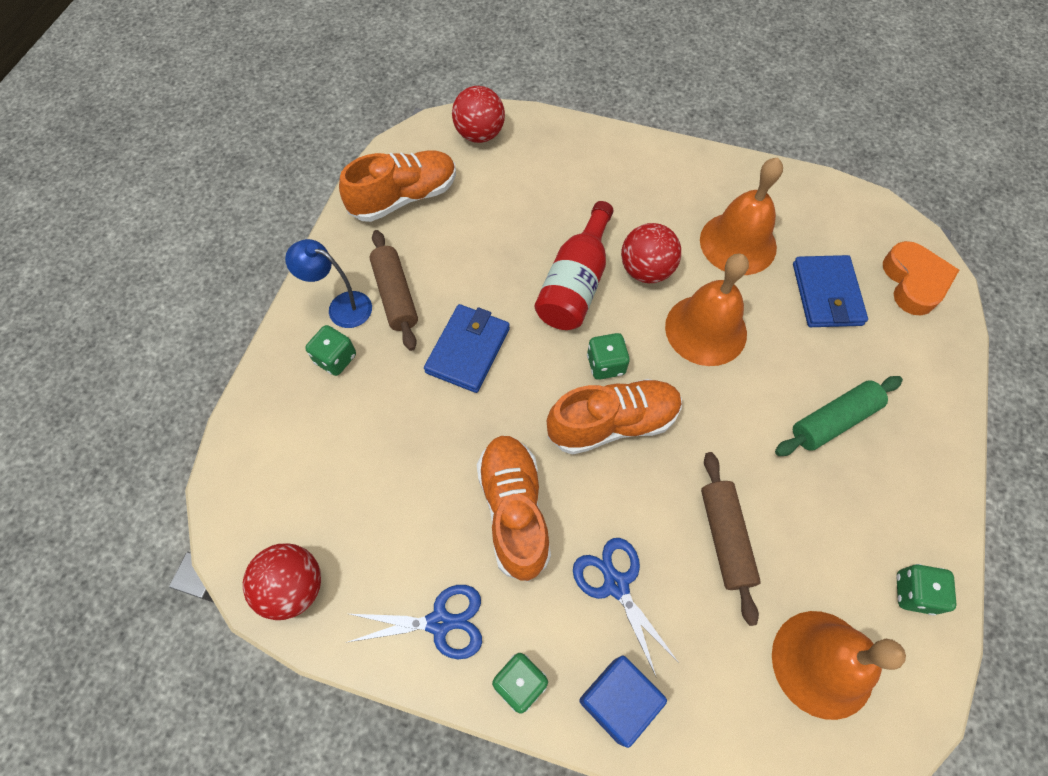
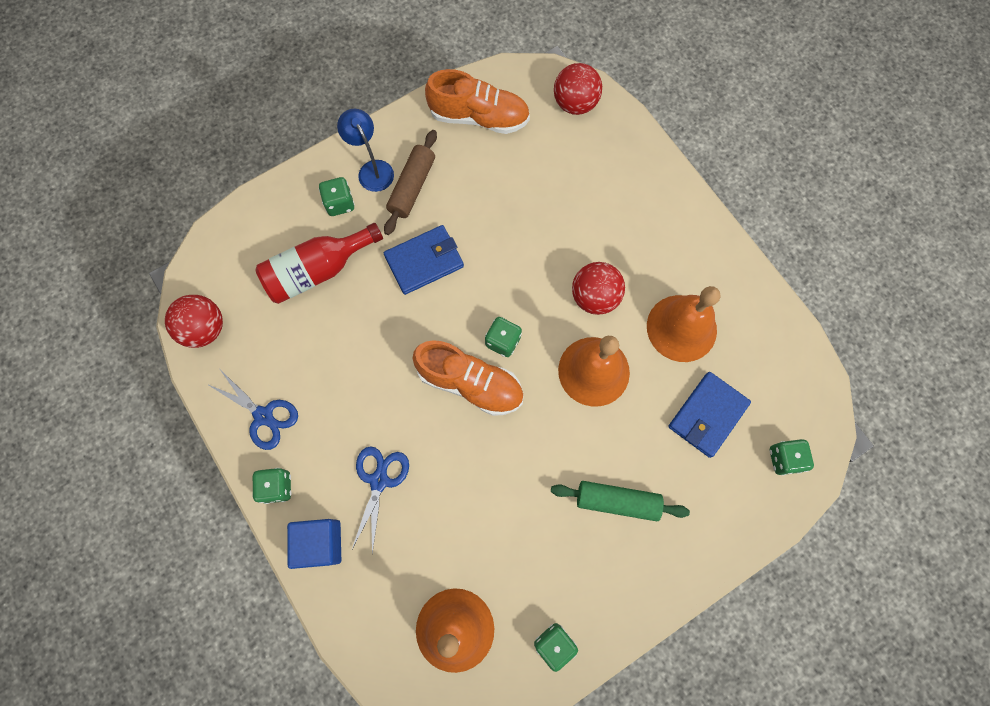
camera: 40 degrees right, 10 degrees up
(514, 510) = (361, 387): orange shoe -> none
(575, 284) = (536, 269): red bottle -> red bottle (317, 271)
(725, 538) = (470, 511): brown rolling pin -> none
(914, 282) = (784, 459): orange heart -> green dice

